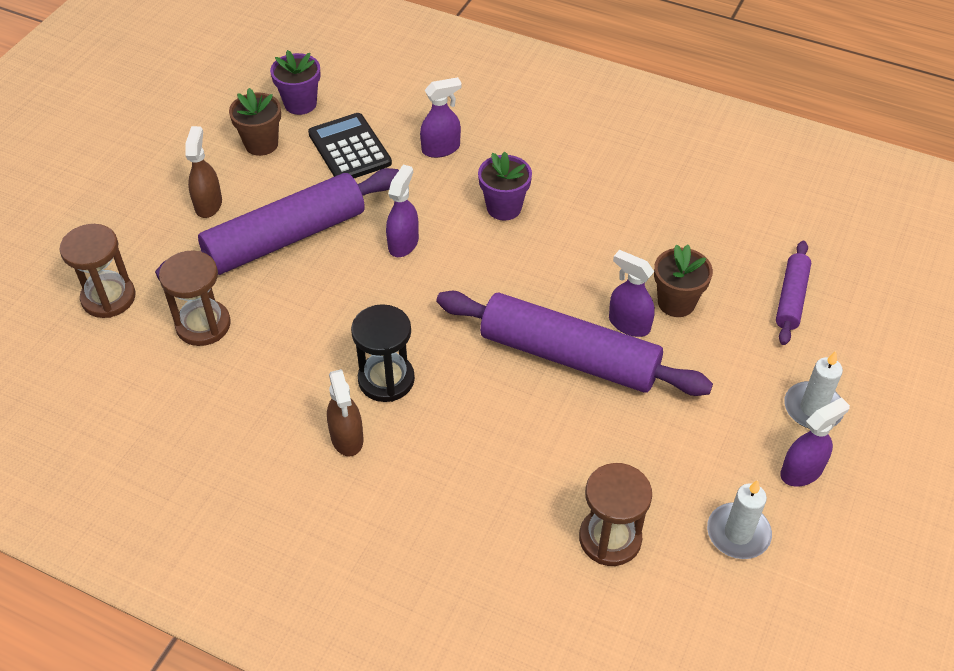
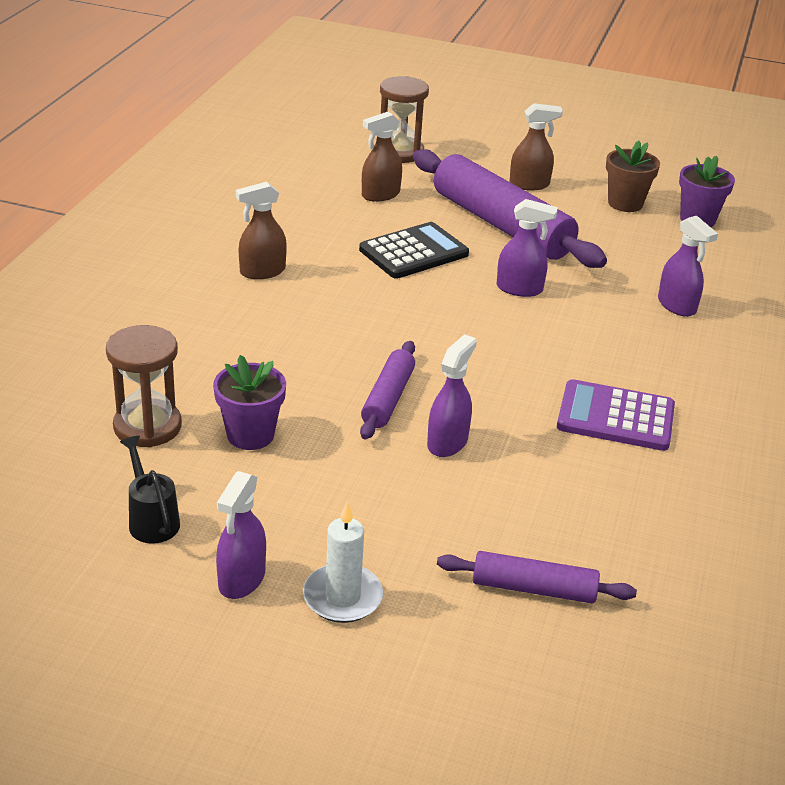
camera: 80 degrees right, 15 degrees down
(203, 325) = (380, 195): brown hourglass -> brown spray bottle
(349, 149) = (645, 251): black calculator -> black calculator (413, 252)
(386, 379) = (334, 288): black hourglass -> none
(504, 208) = (601, 350): purple flower pot -> purple flower pot (250, 435)
(569, 356) = (388, 398): purple rolling pin -> purple rolling pin, size x0.50
(595, 217) = (615, 417): none -> purple calculator
(676, 303) = (493, 481): brown flower pot -> none
(738, 533) = (151, 520): white candle -> black watering can
(801, 471) = (241, 579): purple spray bottle -> purple spray bottle turned 60 degrees clockwise

